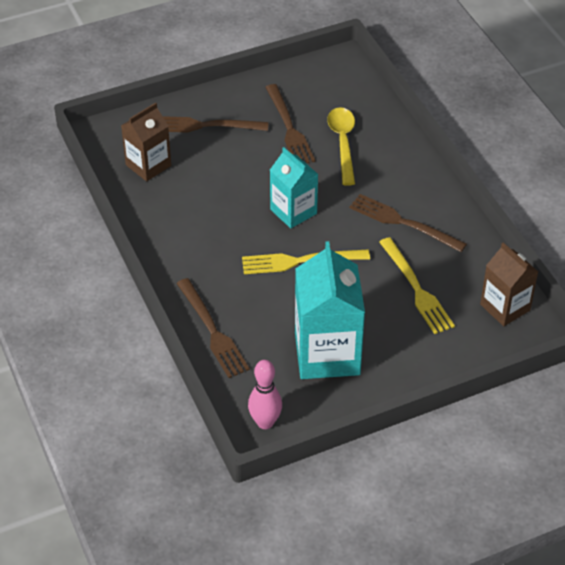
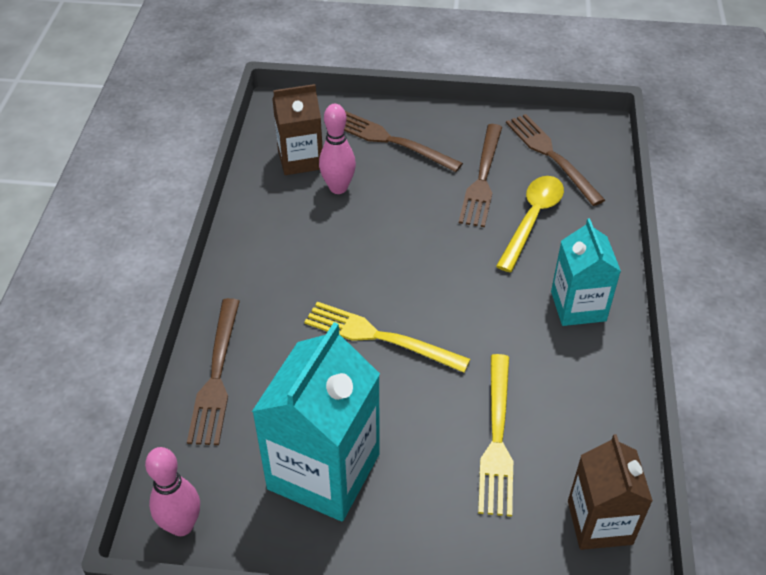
camera: 30 degrees right, 0 degrees up
(193, 175) = (338, 188): none -> pink bowling pin
(293, 211) = (416, 274): turquoise carton -> turquoise carton (578, 306)
(403, 222) = (539, 344): brown fork -> brown fork (551, 156)

